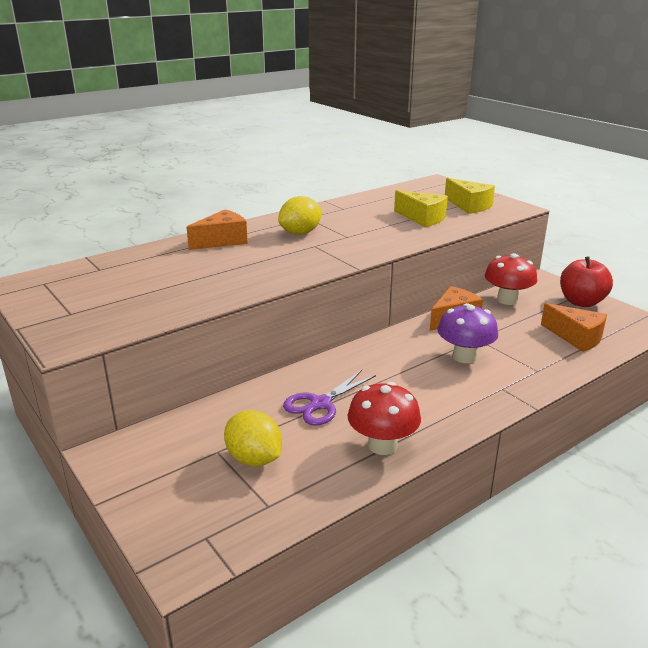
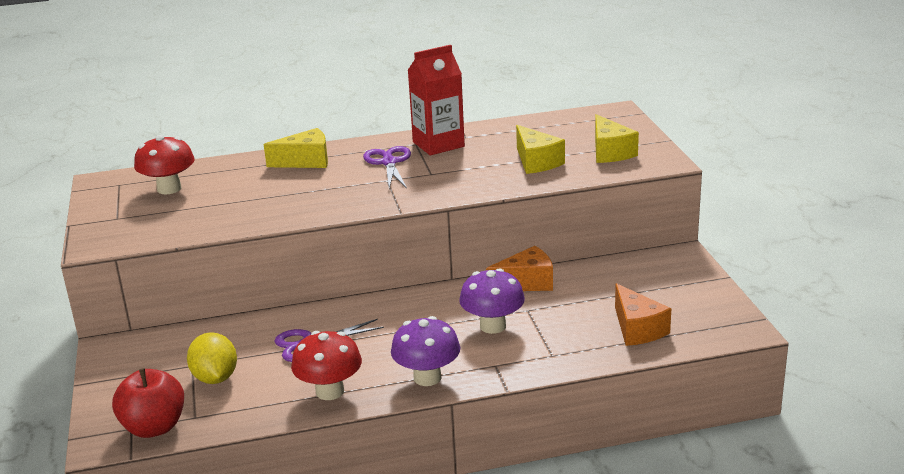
camera: 25 degrees right, 0 degrees up
(222, 241) = (306, 161): orange cheese -> yellow cheese
(300, 233) = (389, 162): yellow lemon -> purple scissors
(327, 216) = (438, 144): none -> red carton
(457, 412) = (427, 377): none -> purple mushroom
(507, 300) = (610, 272): red mushroom -> red mushroom (169, 189)
(581, 302) = (695, 290): red apple -> red apple (154, 427)

